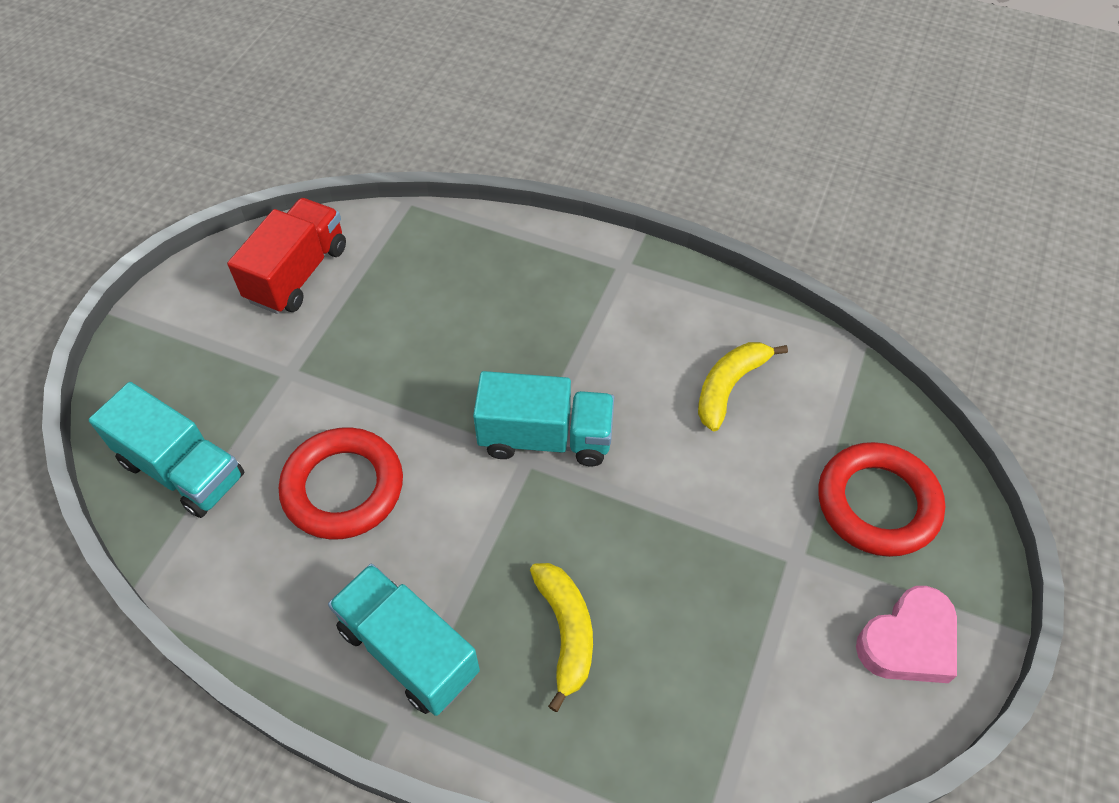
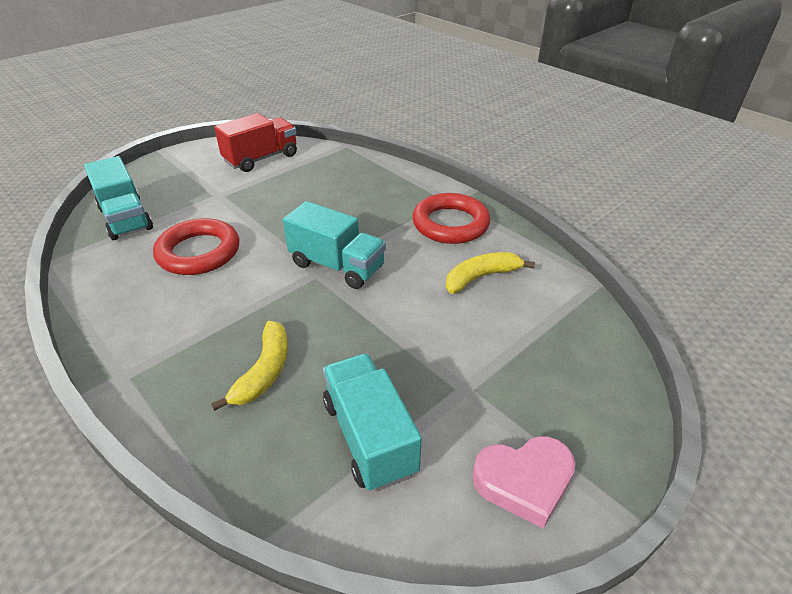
camera: 25 degrees right, 15 degrees down
(409, 650) = (160, 343): turquoise truck -> turquoise truck (369, 436)
(877, 503) = (553, 379): red ring -> red ring (450, 224)

